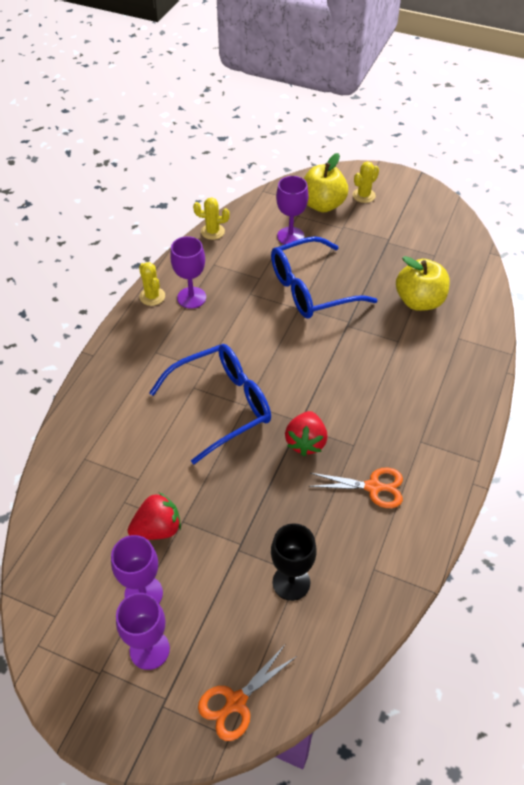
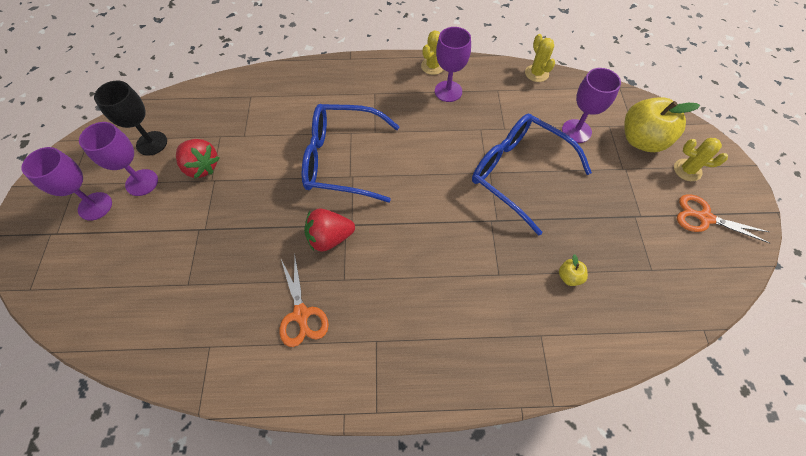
camera: 65 degrees right, 10 degrees up
(222, 405) = (341, 160): blue glasses -> blue glasses turned 150 degrees clockwise
(236, 702) = (59, 282): orange scissors -> orange scissors (704, 218)
(291, 582) = (177, 281): black goblet -> black goblet (152, 143)
(419, 301) = (569, 277): yellow apple -> yellow apple, size x0.43

